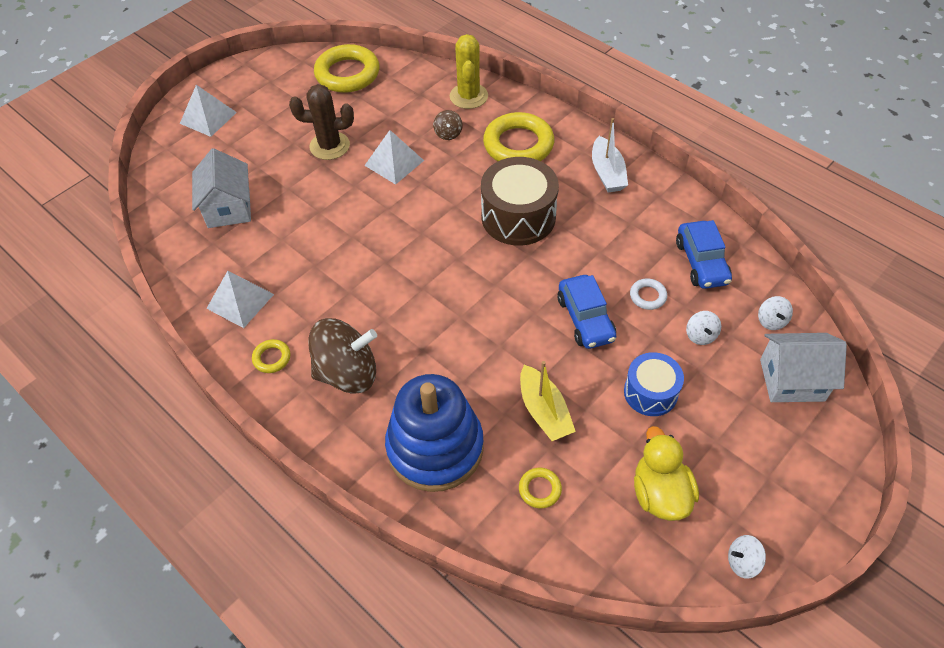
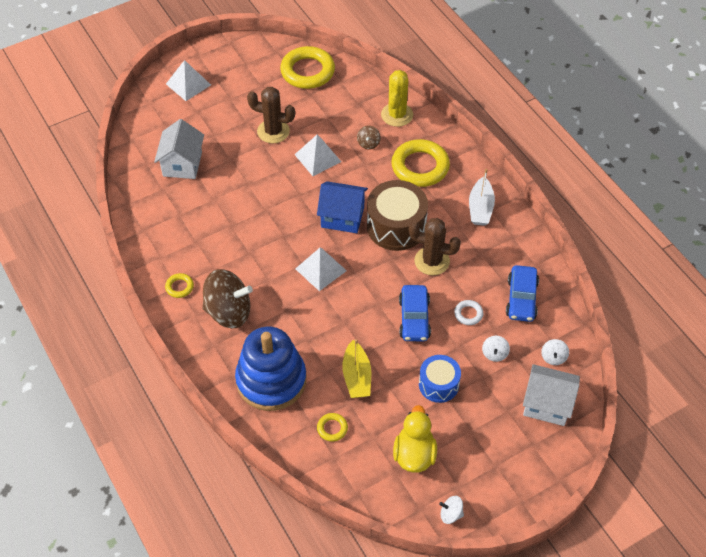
camera: 15 degrees right, 0 degrees up
(240, 301) = (170, 239): white pyramid -> white pyramid (321, 269)
(449, 222) = (342, 217): none -> blue house
(577, 246) = (432, 261): none -> brown cactus

